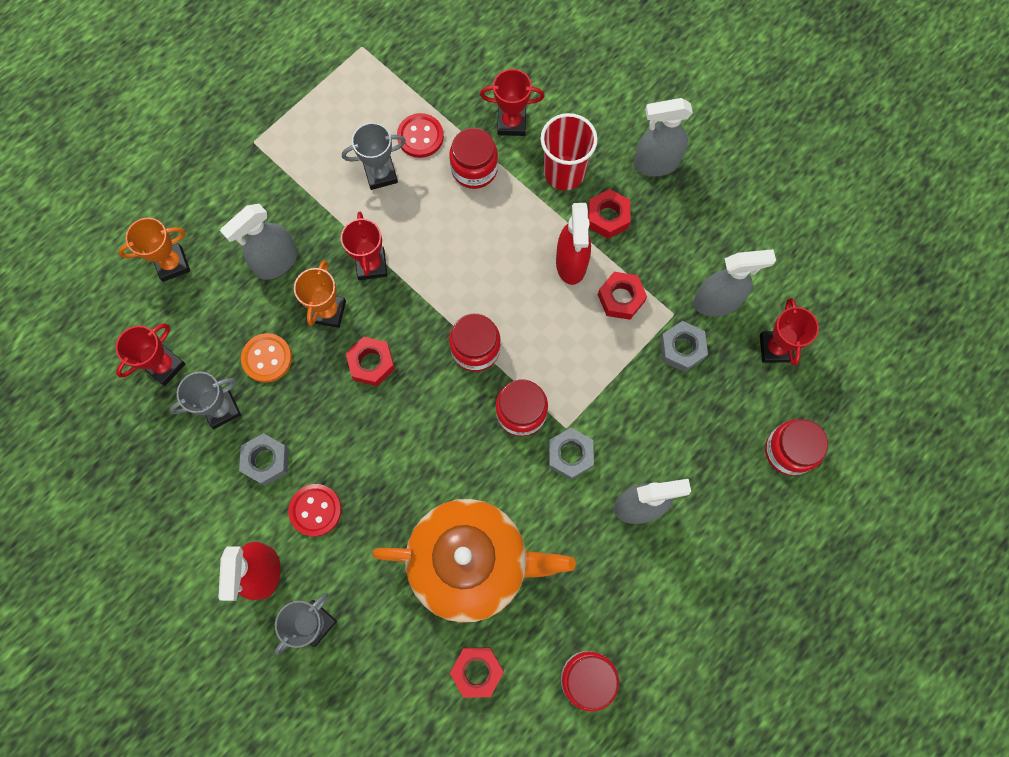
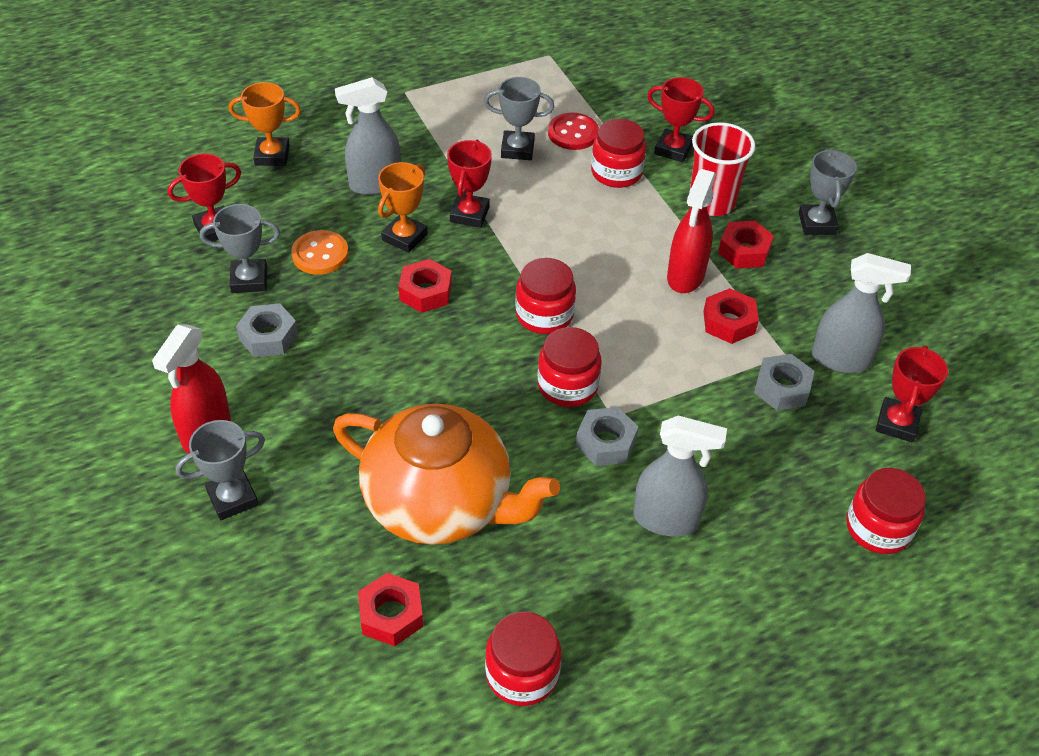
camera: 20 degrees right, 25 degrees down
(315, 510) = (294, 396): red button -> none
(655, 164) = (817, 223): grey spray bottle -> grey trophy

